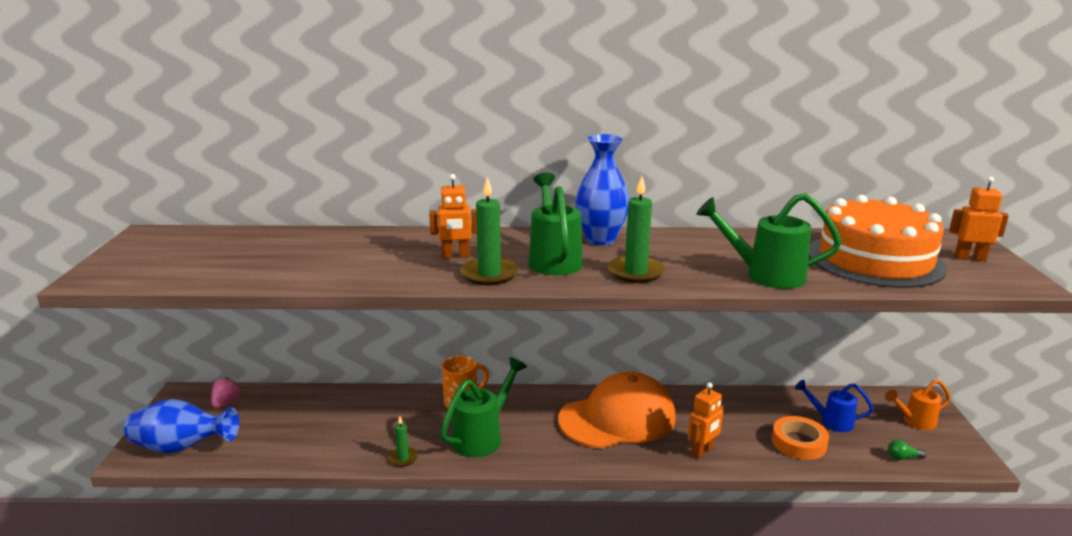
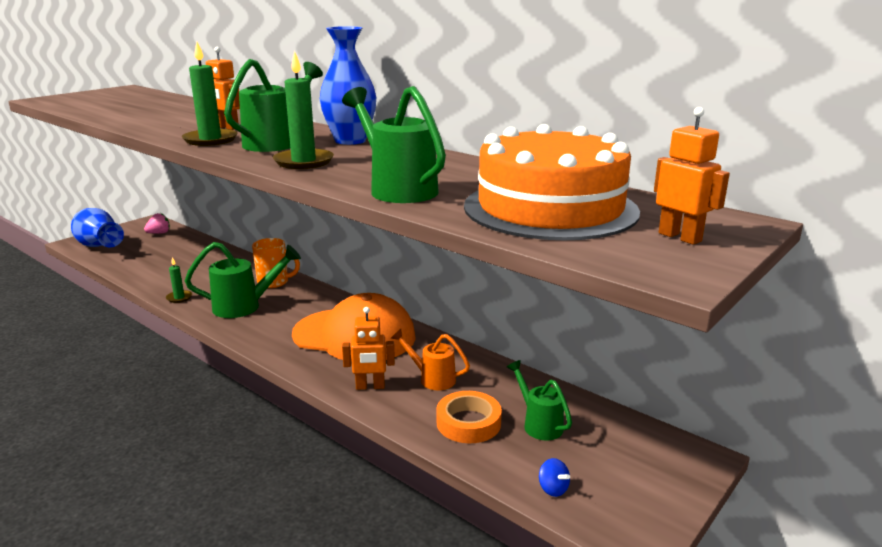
camera: 40 degrees right, 0 degrees up
(831, 421) = (539, 424): blue watering can -> green watering can
(903, 457) = (553, 489): green light bulb -> blue spinning top
(914, 421) = (638, 469): orange watering can -> orange watering can (432, 378)

